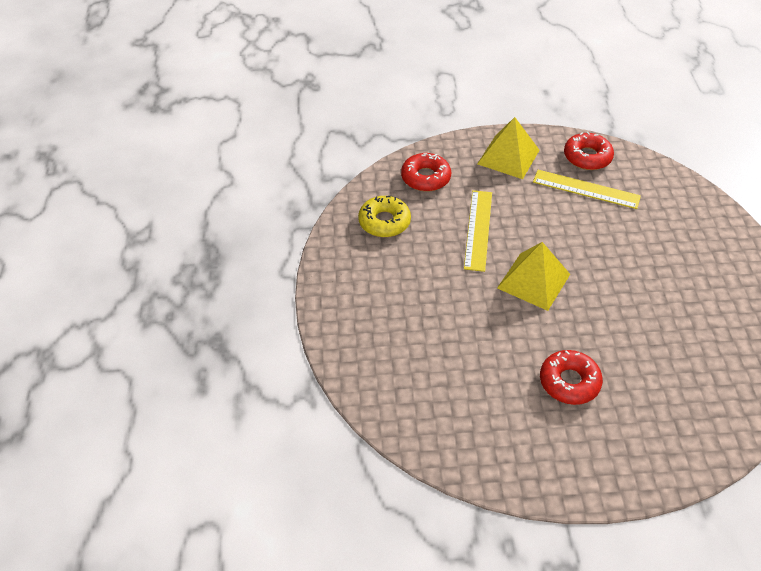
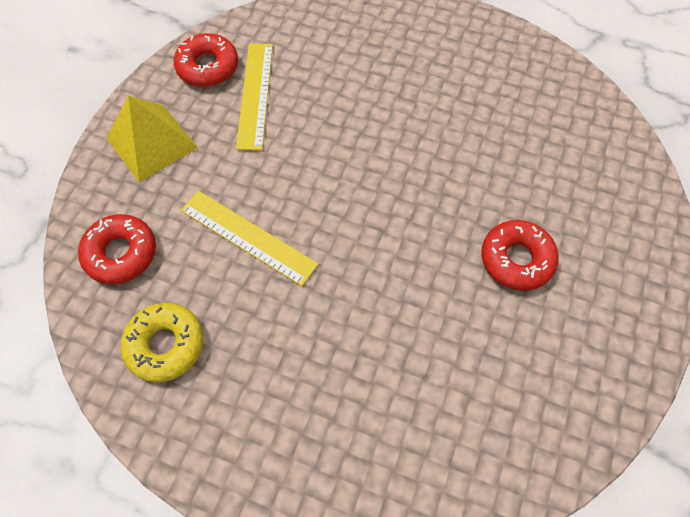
camera: 65 degrees left, 15 degrees up
(533, 281) = (359, 219): yellow pyramid -> none
(586, 189) = (255, 95): yellow ruler -> yellow ruler turned 45 degrees counterclockwise

